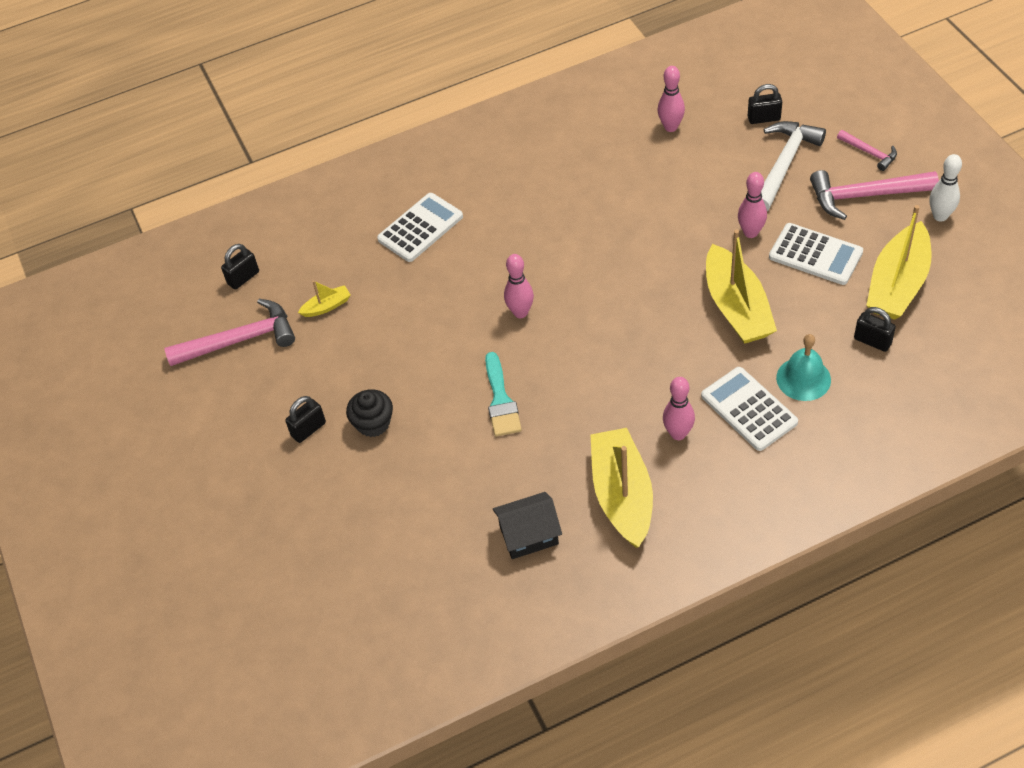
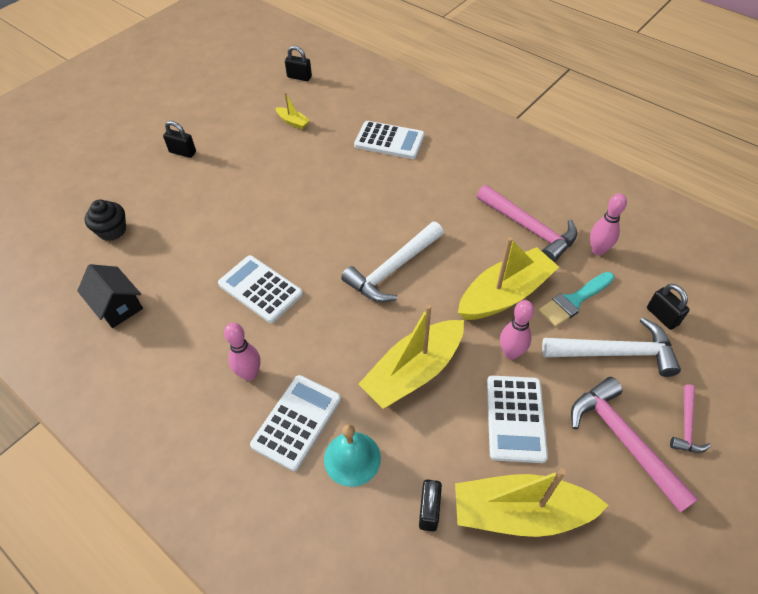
camera: 60 degrees right, 0 degrees up
(240, 340) = (247, 95): pink hammer -> pink hammer (529, 229)
(373, 423) = (198, 181): black cupcake -> black cupcake (112, 230)
(501, 400) = (244, 243): turquoise brush -> turquoise brush (574, 301)
(520, 312) = (336, 224): pink bowling pin -> none
(575, 400) = (260, 289): none -> white calculator
(609, 284) = (393, 269): none -> white hammer
(622, 495) = (172, 355): yellow boat -> yellow boat (505, 294)
(940, 216) = (645, 529): white bowling pin -> none

